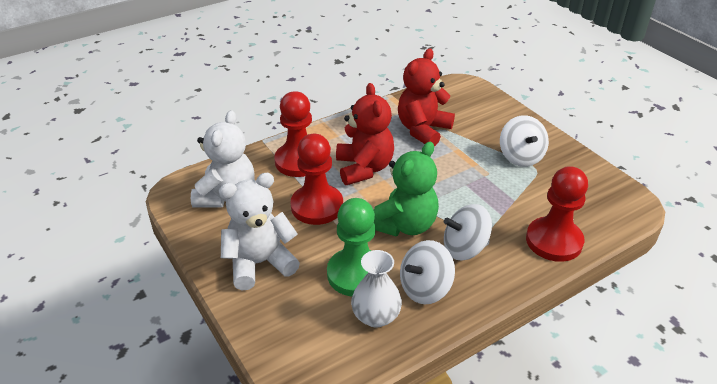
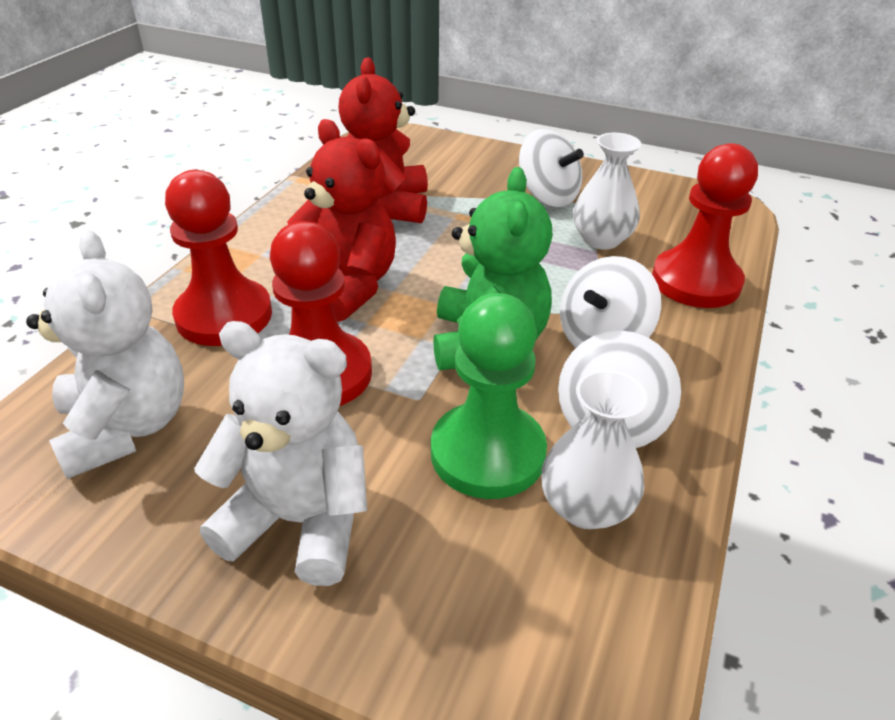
camera: 35 degrees left, 0 degrees up
(260, 263) = (299, 520): white teddy bear -> white teddy bear turned 75 degrees clockwise
(524, 195) = (601, 239): none -> white vase

